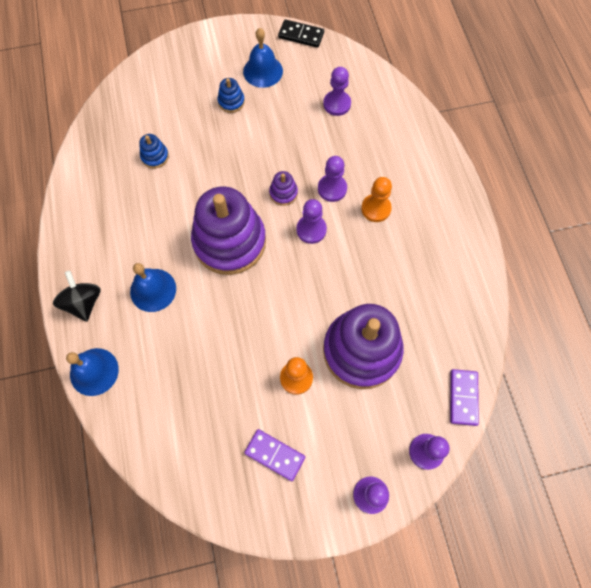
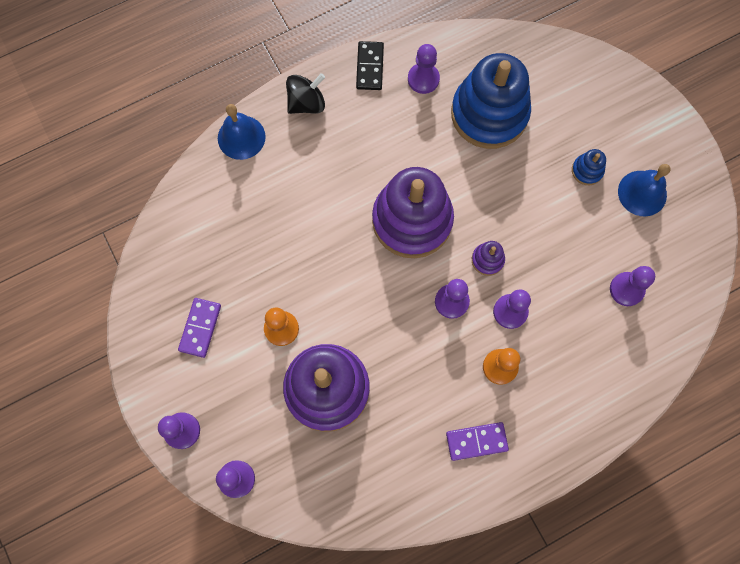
camera: 75 degrees right, 5 degrees up
(101, 198) = (423, 79): none -> purple pawn
(153, 290) = (337, 162): blue bell -> none
(155, 156) = (489, 114): blue stacking toy -> blue stacking toy, size x2.48
(301, 35) = (711, 222): black domino -> black domino (369, 67)
(463, 397) = (302, 509): purple domino -> purple domino (476, 441)

